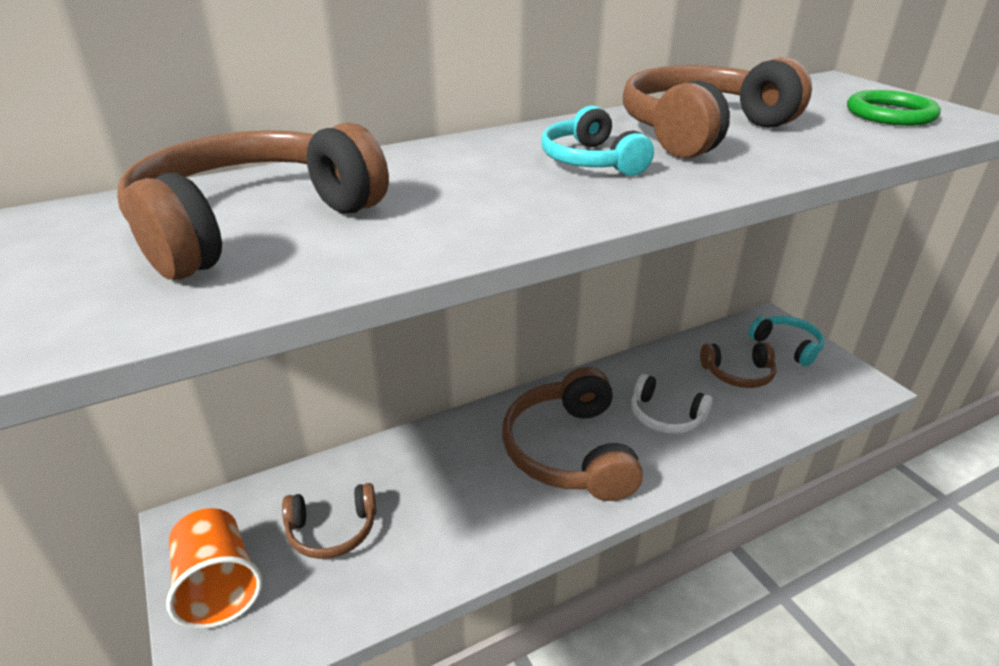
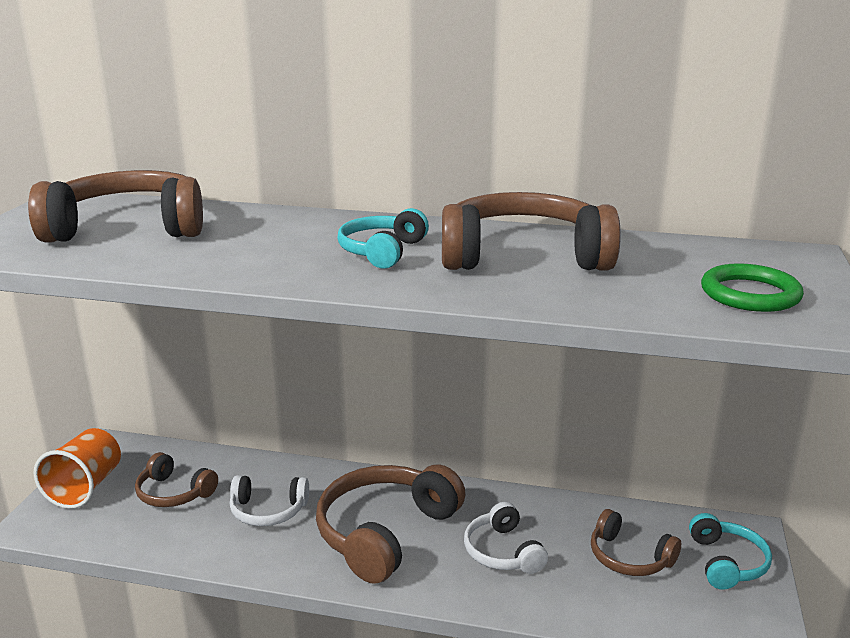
camera: 40 degrees right, 10 degrees down
(449, 491) = (268, 511): none -> white headphones

